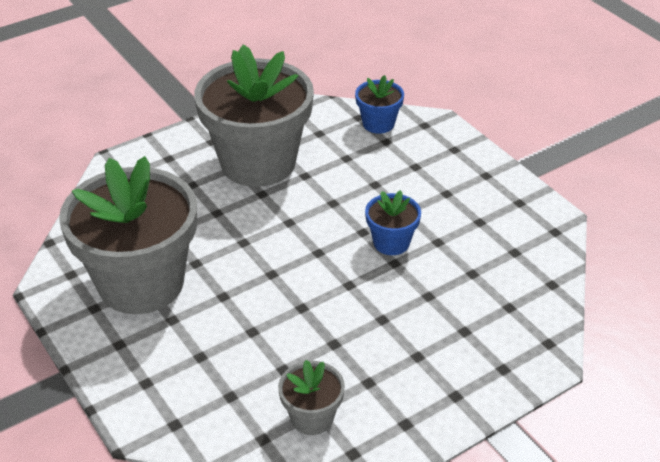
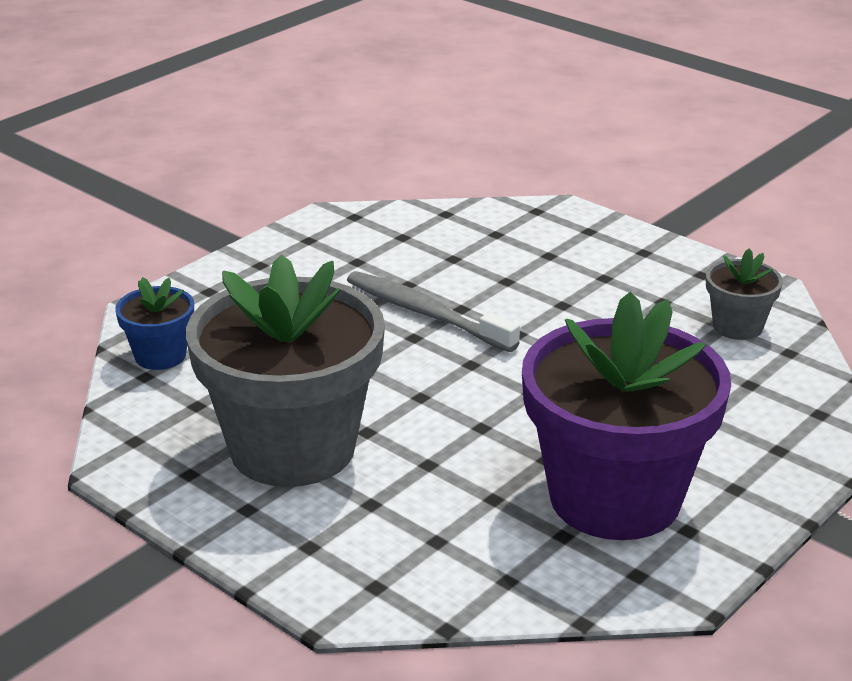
camera: 105 degrees left, 10 degrees down
(141, 283) = (615, 498): grey flower pot -> purple flower pot
(391, 242) = (426, 314): blue flower pot -> grey toothbrush

